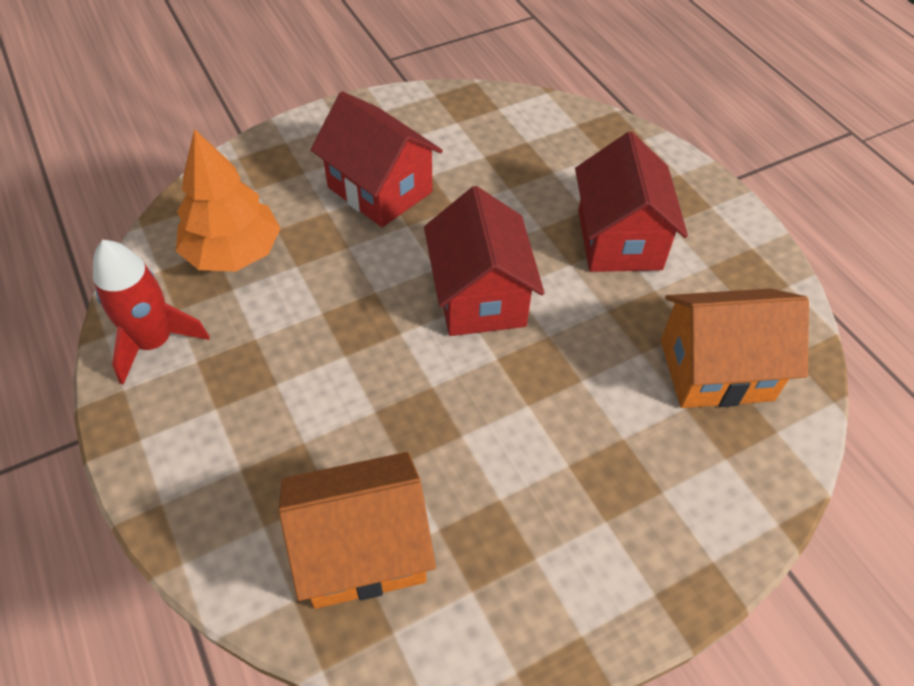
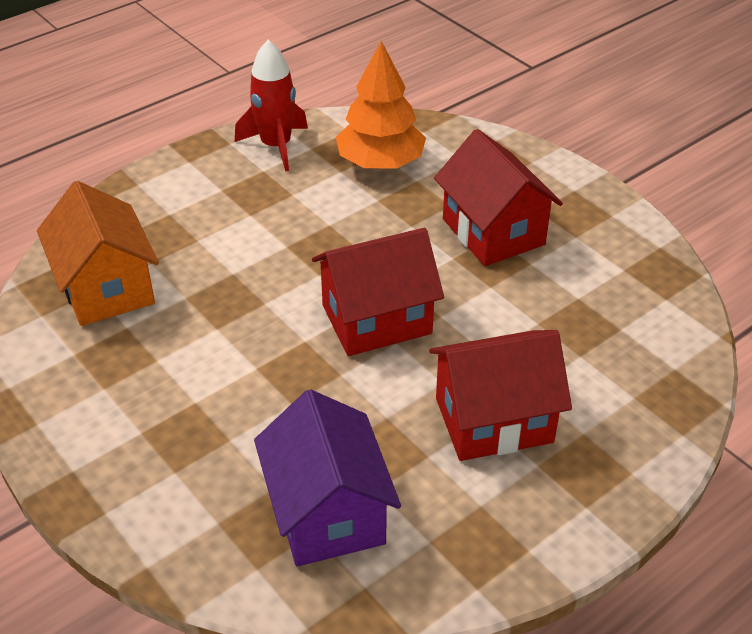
camera: 80 degrees right, 10 degrees down
(380, 189) = (493, 232): red house -> red house turned 60 degrees counterclockwise
(716, 370) = (327, 513): orange house -> purple house

